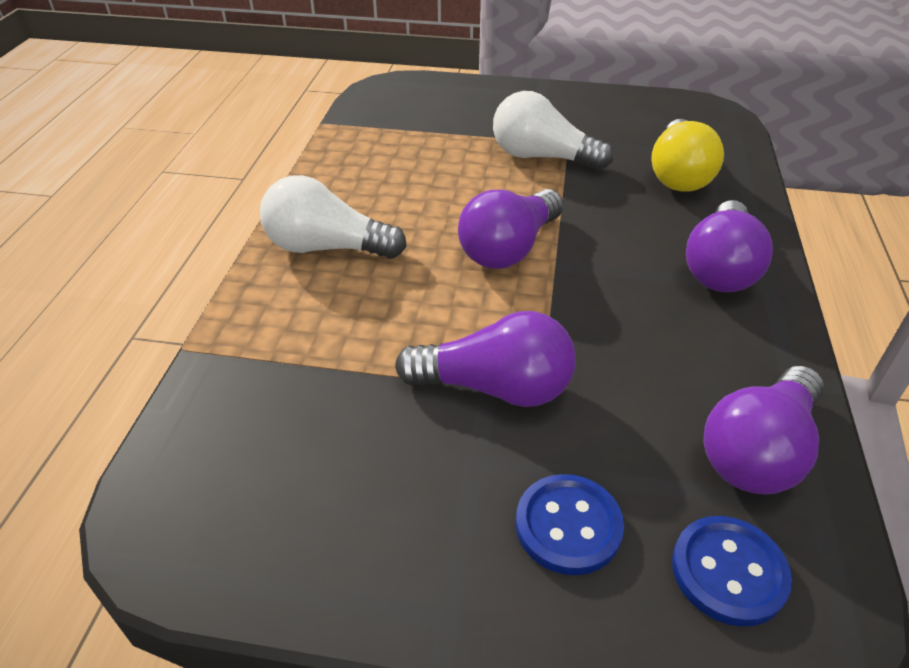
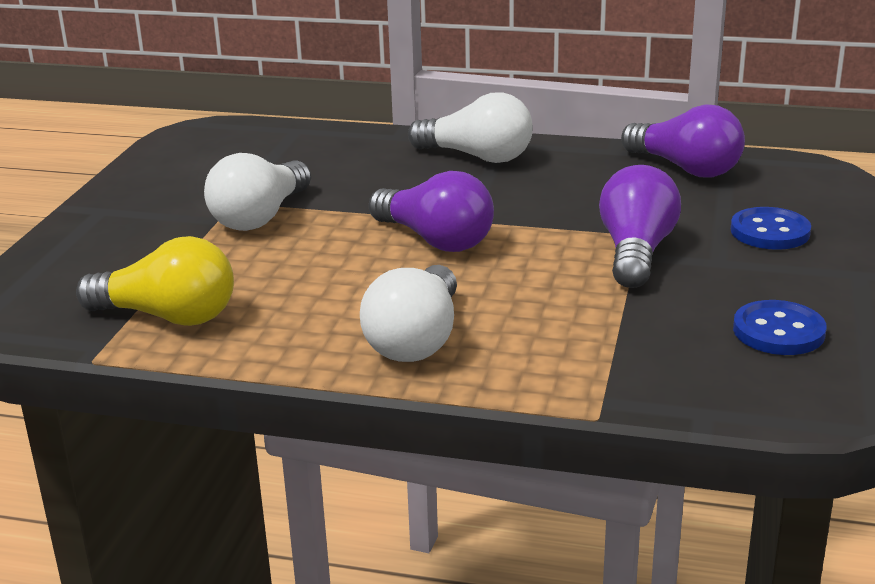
camera: 85 degrees left, 15 degrees down
(678, 175) = (323, 157): yellow light bulb -> yellow light bulb (168, 316)
(720, 268) = (477, 157): purple light bulb -> white light bulb
(728, 572) = (788, 188): blue button -> blue button (778, 331)

